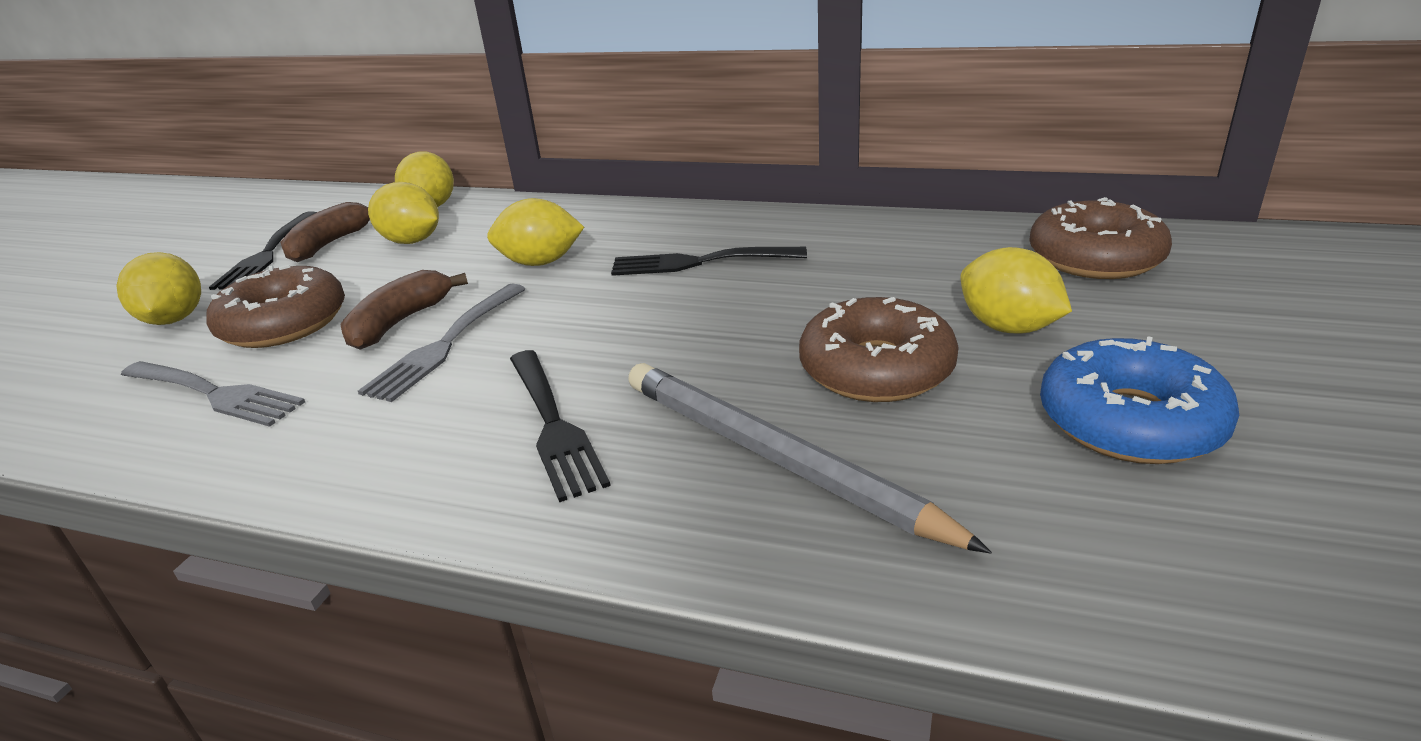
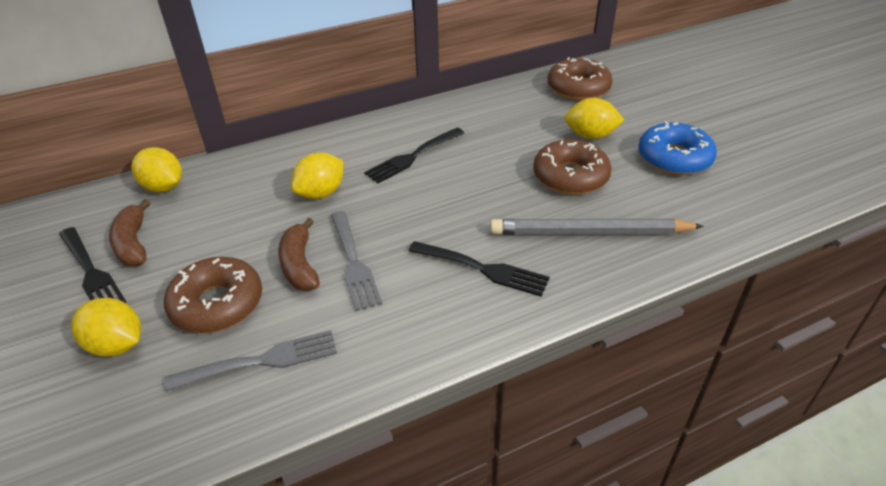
camera: 45 degrees left, 10 degrees up
(412, 241) = (200, 216): yellow lemon -> none

